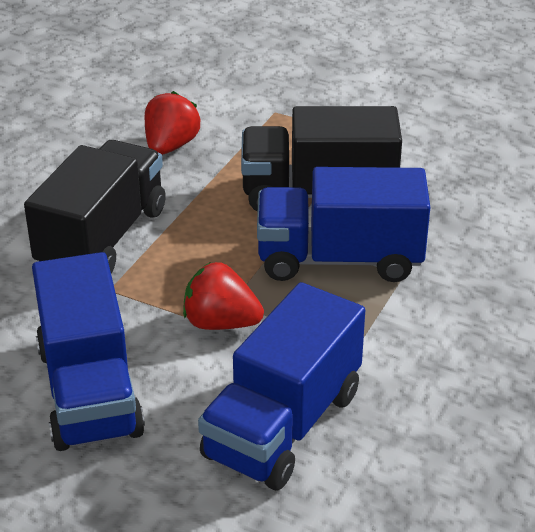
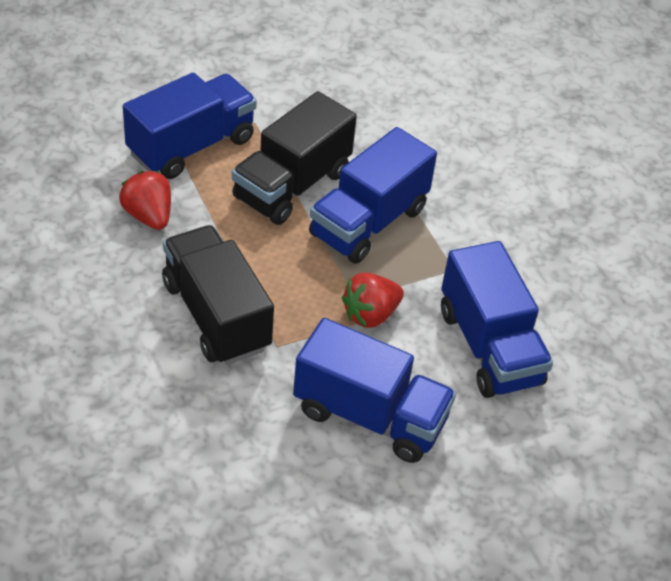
camera: 55 degrees left, 10 degrees up
(282, 122) = (191, 146): none -> blue truck

